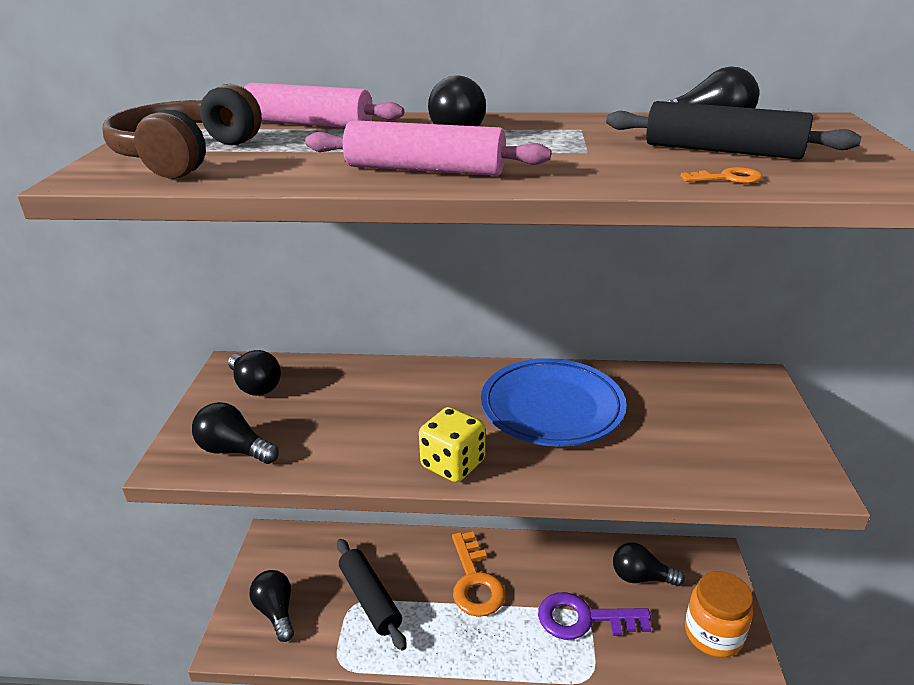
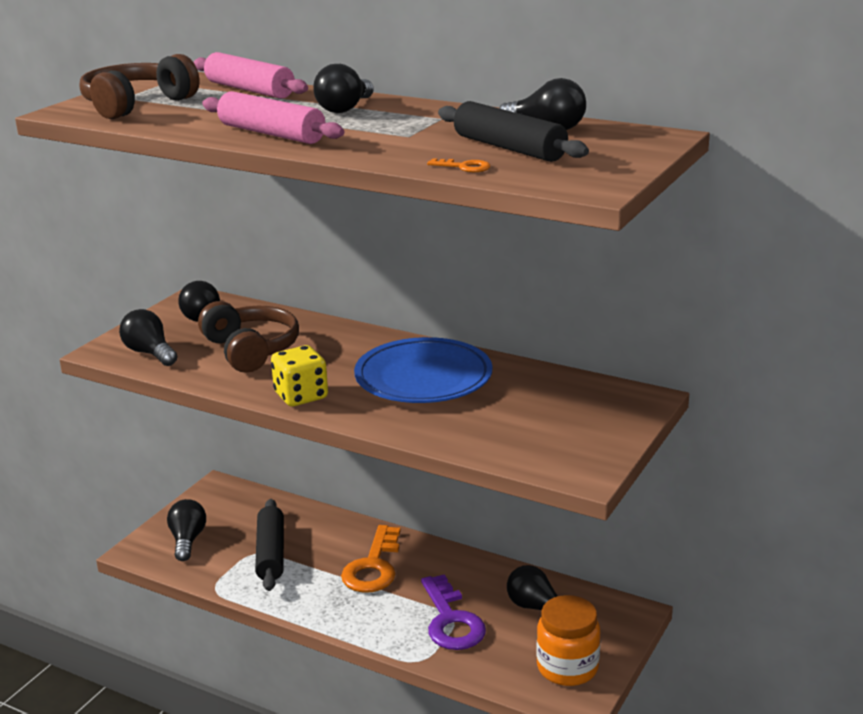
camera: 25 degrees right, 5 degrees down
(347, 417) = (251, 350): none -> brown headphones
(583, 619) = (451, 621): purple key -> purple key turned 135 degrees counterclockwise

